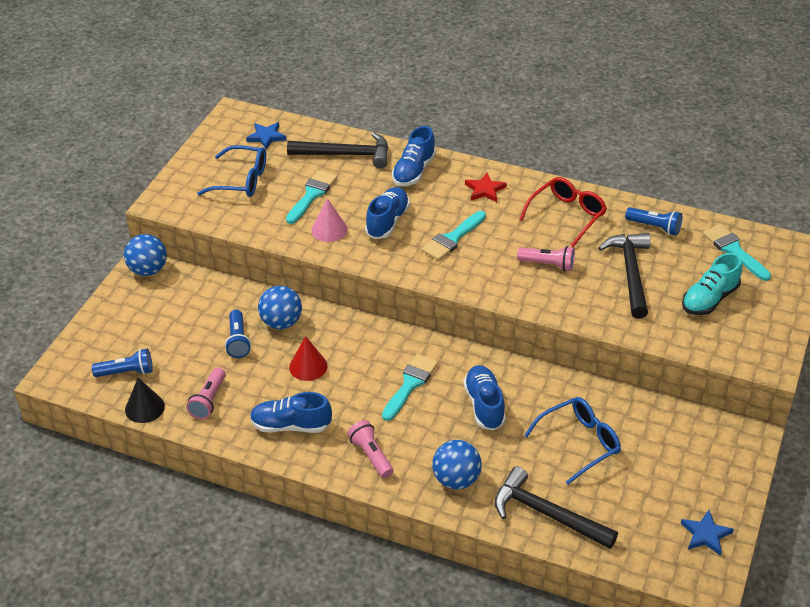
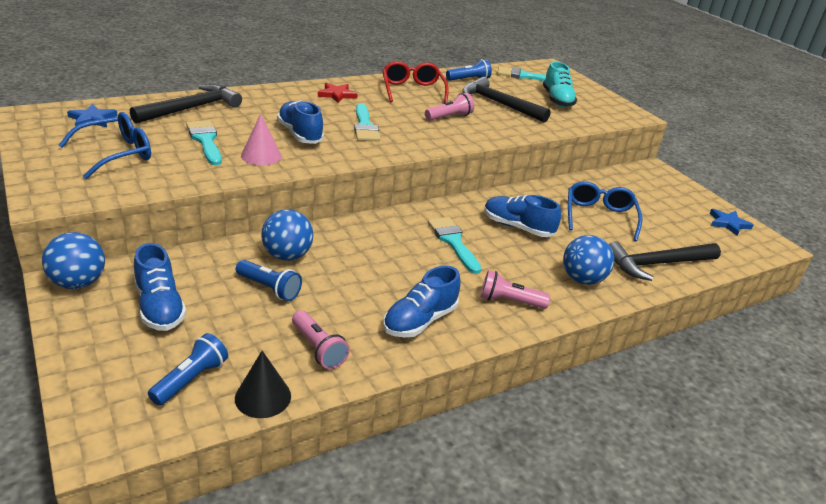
camera: 55 degrees left, 10 degrees down
(308, 366) = (361, 272): red cone -> none
(414, 171) = (266, 101): blue shoe -> blue shoe (160, 307)

